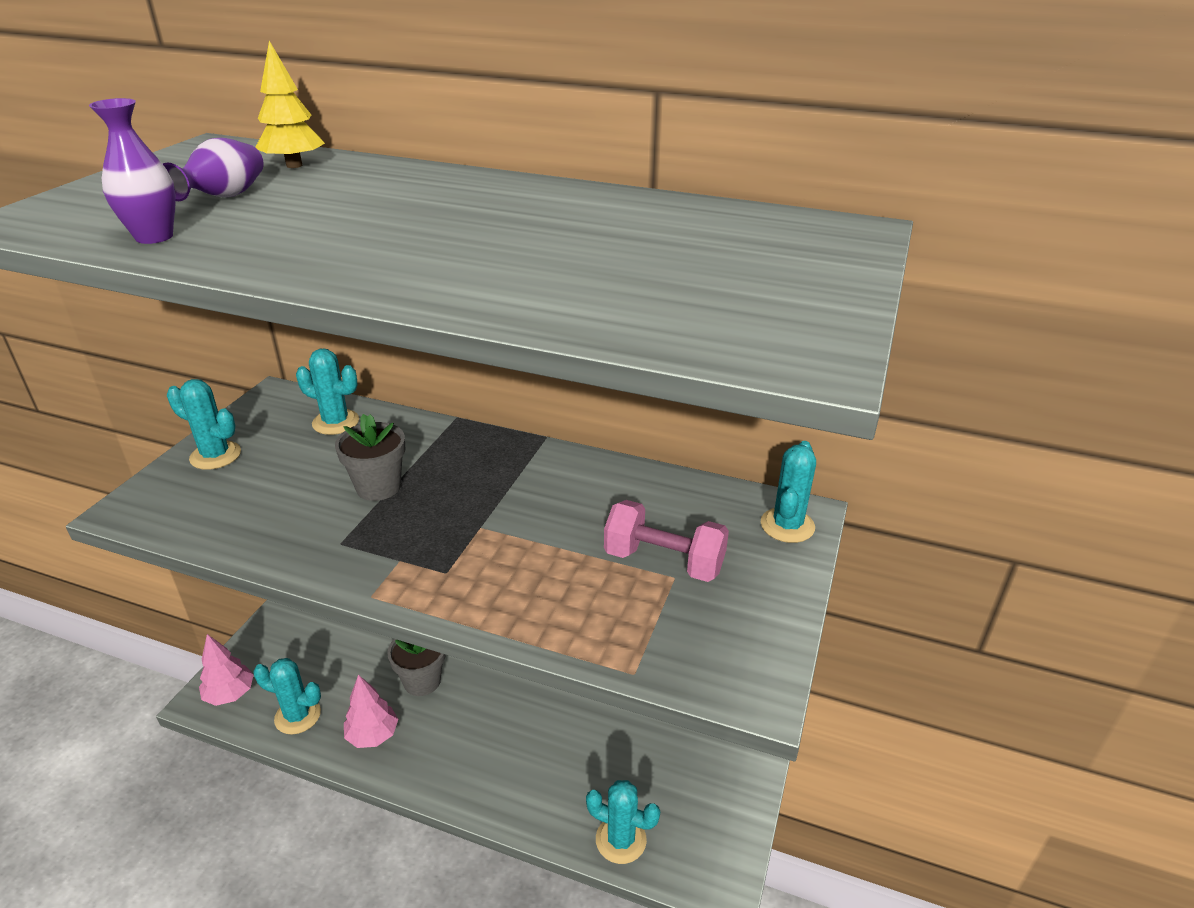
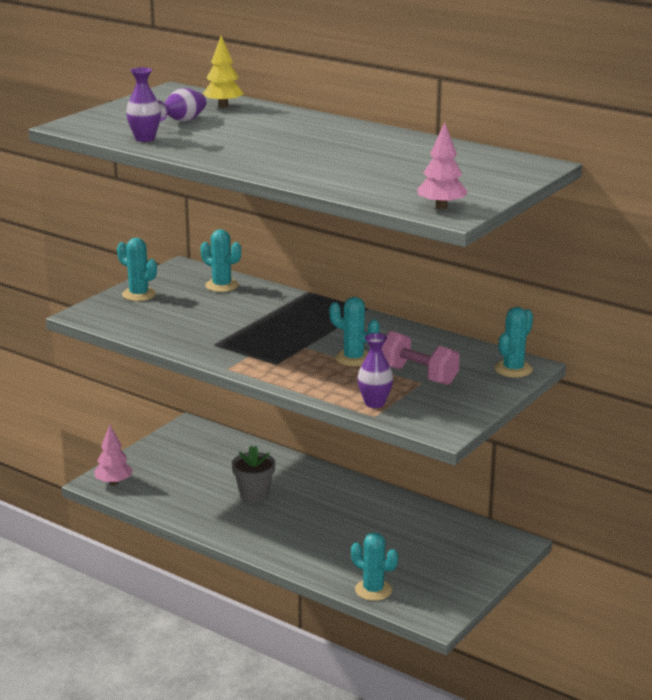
camera: 15 degrees right, 10 degrees down
(297, 716) = (160, 500): turquoise cactus -> turquoise cactus (353, 358)
(373, 735) = (212, 517): pink tree -> pink tree (441, 207)
(378, 487) = (243, 321): grey flower pot -> none
(624, 640) = (374, 403): none -> purple vase

